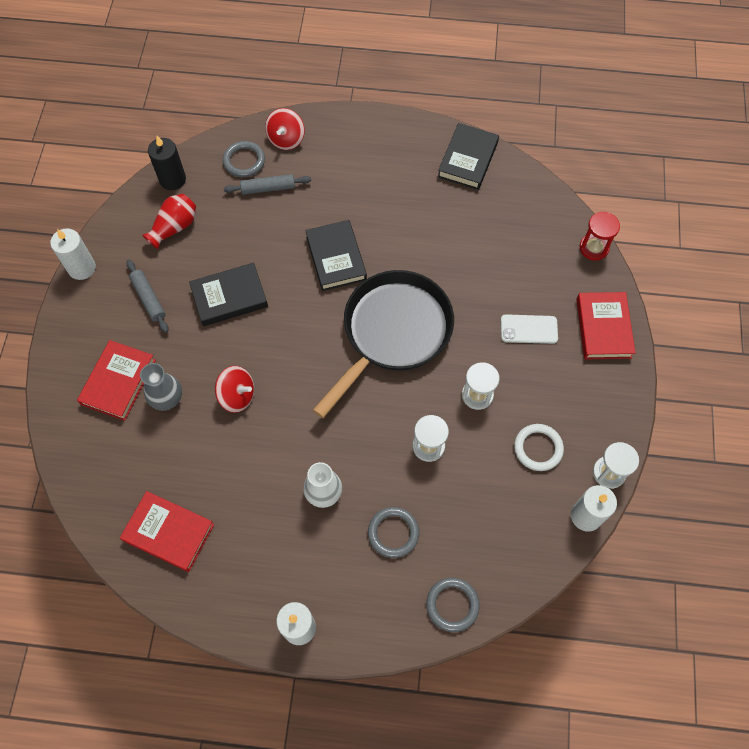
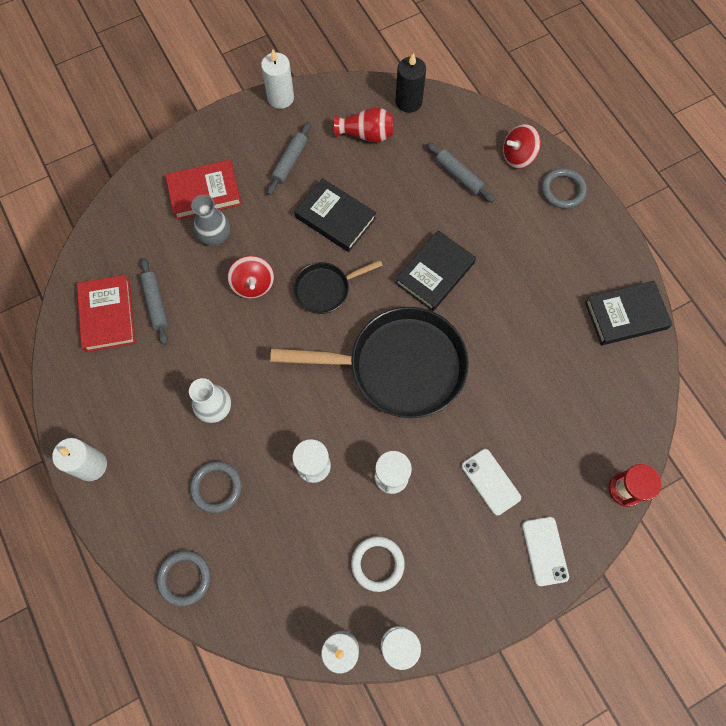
camera: 55 degrees right, 5 degrees up
(190, 485) = (156, 303): none -> grey rolling pin
(244, 161) = (469, 140): grey ring -> grey ring (562, 190)
(286, 344) = (325, 289): none -> black pan
(603, 328) = (545, 551): red book -> white phone

